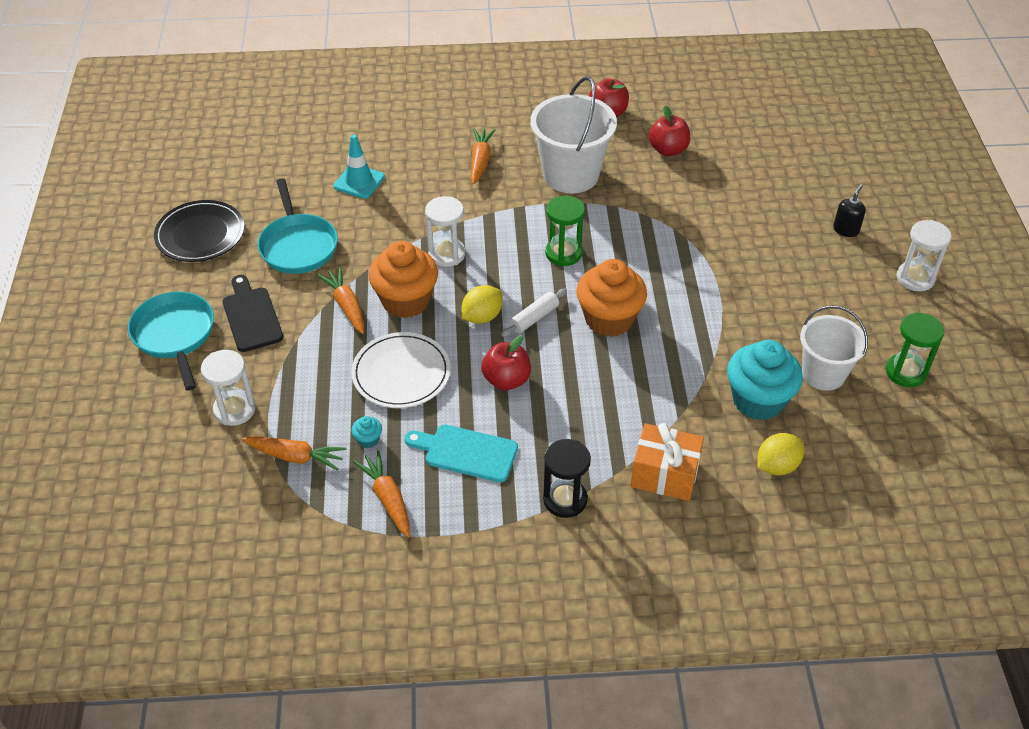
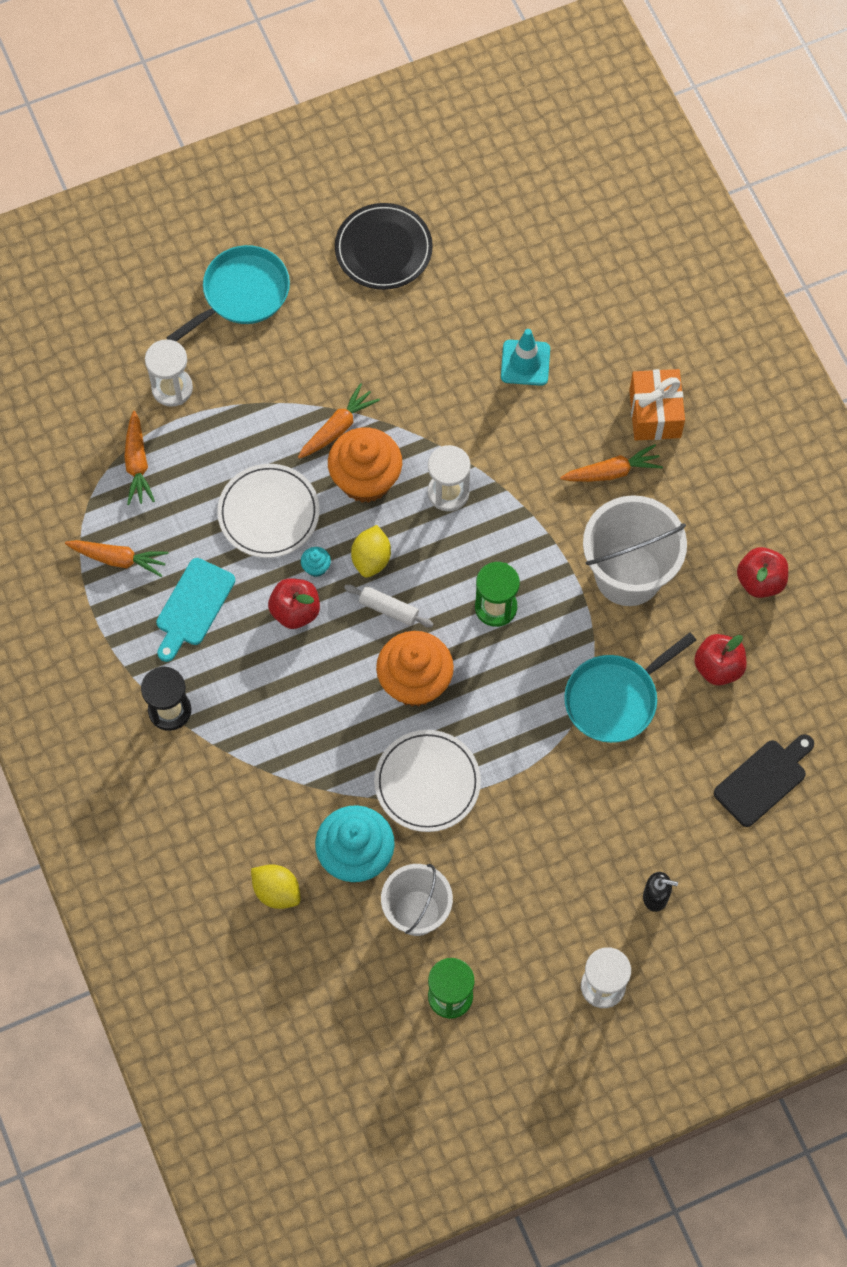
camera: 70 degrees right, 20 degrees up
(251, 316) = (290, 348): black cutting board -> black cutting board (763, 780)
(298, 246) = (403, 346): turquoise pan -> turquoise pan (614, 699)
(368, 440) = (178, 516): turquoise cupcake -> turquoise cupcake (316, 567)
(387, 498) = (118, 559): orange carrot -> orange carrot turned 60 degrees clockwise
(466, 452) = (193, 606): turquoise cutting board -> turquoise cutting board turned 150 degrees counterclockwise
(482, 317) = (371, 559): yellow lemon -> yellow lemon turned 75 degrees clockwise
(665, 474) = (230, 790): orange gift -> orange gift (655, 413)
(704, 335) = (427, 782): none -> white plate

